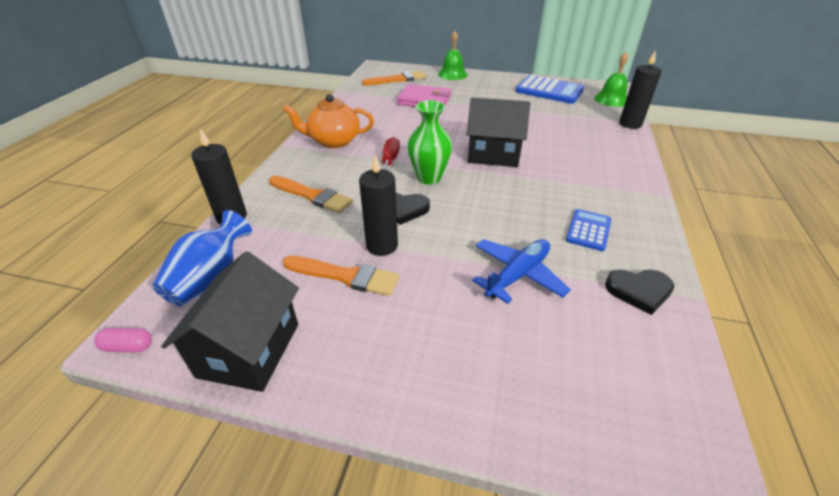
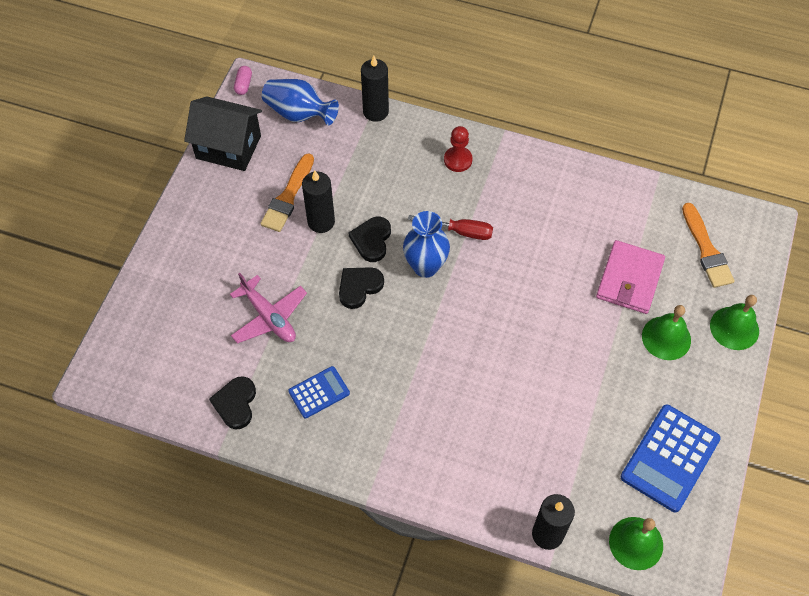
camera: 95 degrees right, 20 degrees up
(309, 166) = (458, 160): none -> red pawn
(312, 196) = (402, 167): orange brush -> none
(333, 141) = (511, 178): orange teapot -> none
(429, 178) = (425, 266): green vase -> blue vase
(460, 213) = (359, 287): none -> black heart
(466, 90) = (666, 338): none -> green bell
(493, 154) = (471, 337): black house -> none
(517, 275) = (269, 317): blue plane -> pink plane
(588, 230) = (319, 392): blue calculator -> blue calculator turned 60 degrees counterclockwise

